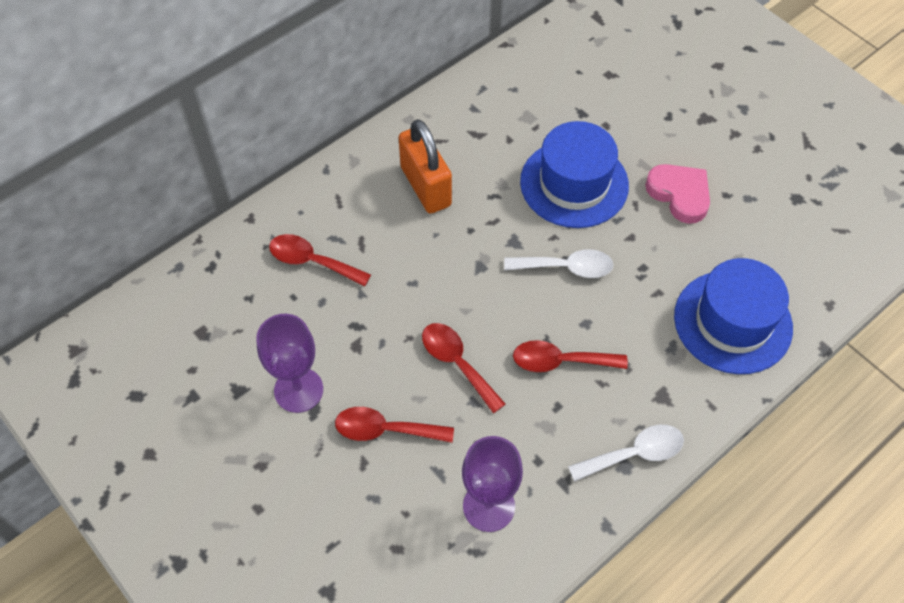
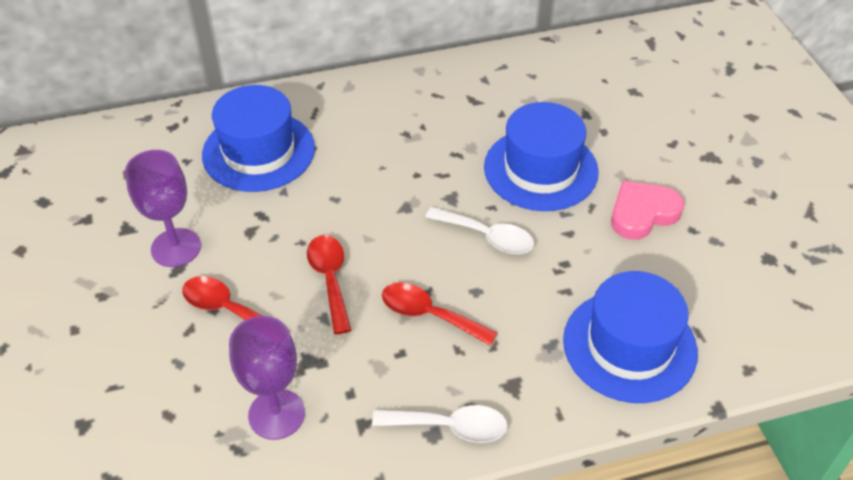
camera: 25 degrees right, 10 degrees down
(312, 261) = (258, 151): red spoon -> blue hat
(426, 186) = (399, 126): orange padlock -> none
(679, 194) = (642, 213): pink heart -> pink heart turned 105 degrees counterclockwise

